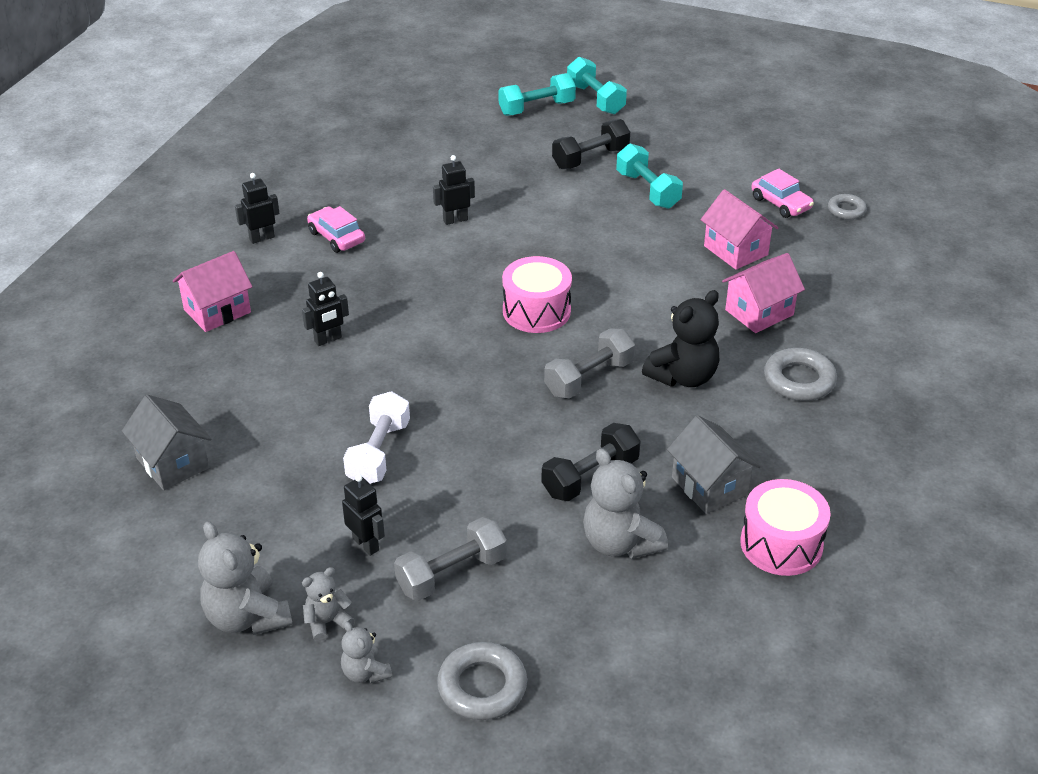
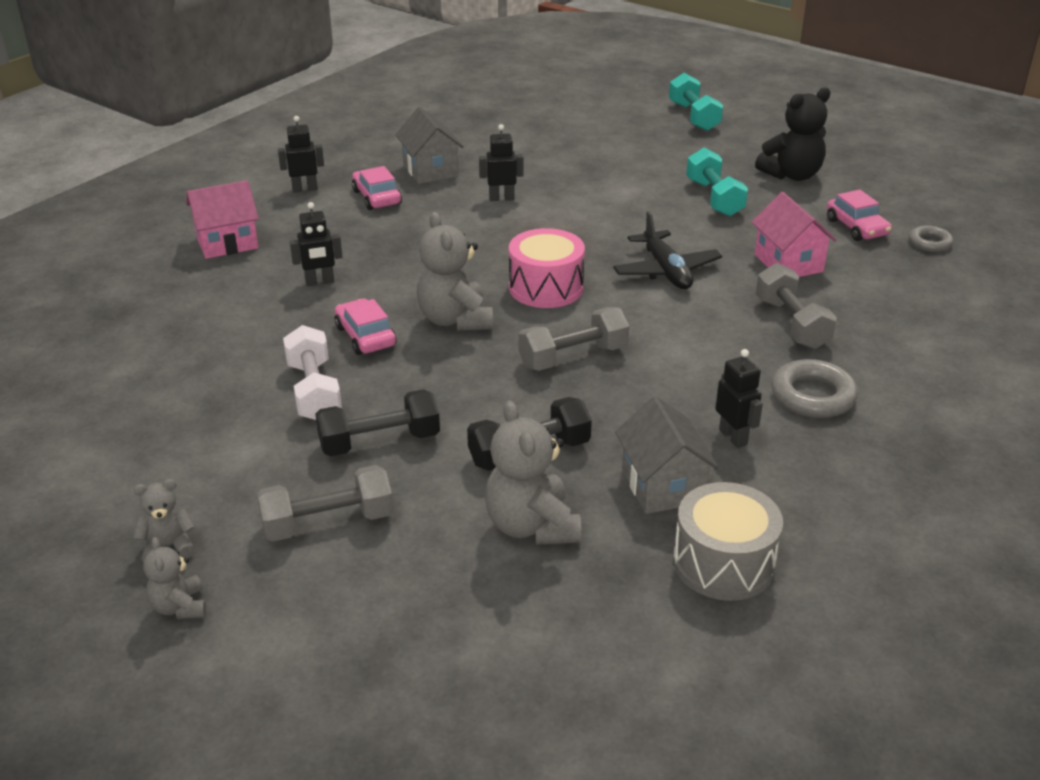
camera: 15 degrees right, 5 degrees down
(172, 463) = (105, 366): grey house -> grey house (430, 170)
(247, 617) = (90, 524): grey teddy bear -> grey teddy bear (455, 320)
(366, 544) = (253, 476): black robot -> black robot (733, 437)
(378, 453) = (314, 391): white dumbbell -> white dumbbell turned 45 degrees counterclockwise
(398, 389) = (365, 336): none -> pink car
(482, 686) = (299, 649): grey ring -> none
(537, 108) = (630, 117): turquoise dumbbell -> none
(590, 158) = (666, 164): black dumbbell -> black dumbbell (379, 442)
(634, 276) = (666, 271): none -> black plane
(683, 376) = (678, 372): black teddy bear -> black teddy bear (792, 175)
(759, 312) = (791, 323): pink house -> grey dumbbell
(781, 544) = (723, 563): pink drum -> grey drum

